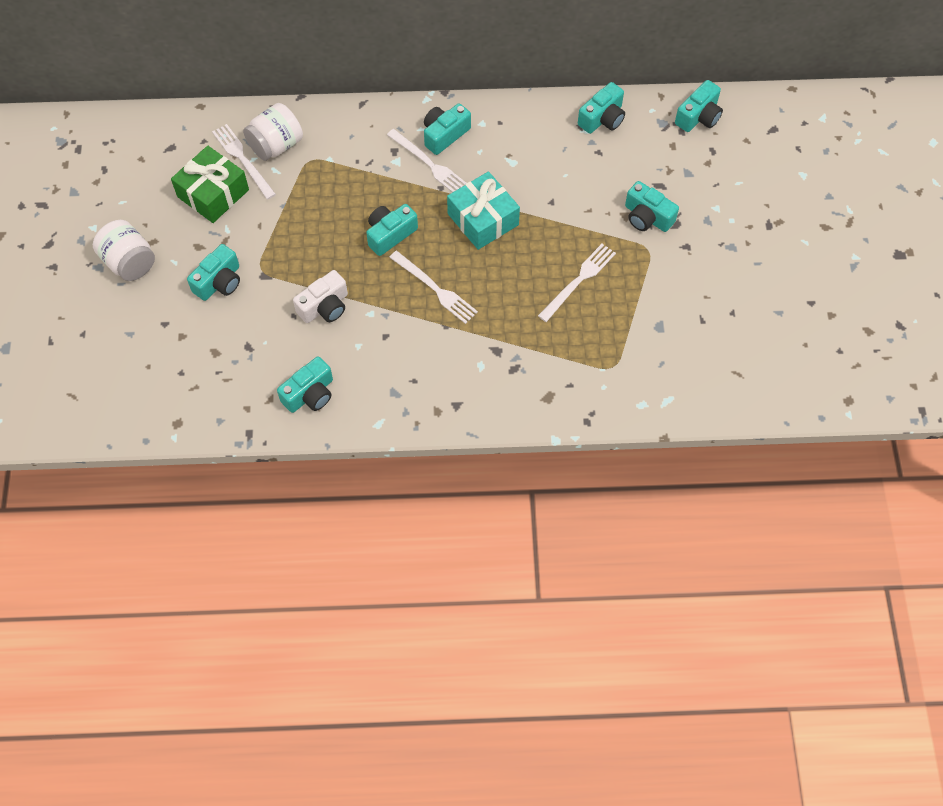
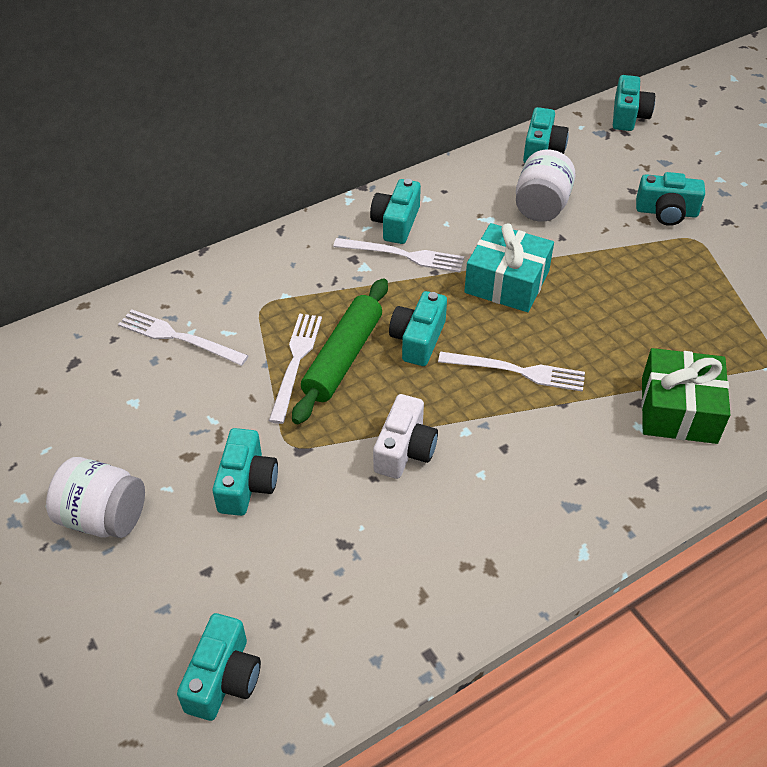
camera: 30 degrees left, 15 degrees down
(213, 193) = (165, 388): green gift -> green gift (678, 410)
(276, 145) = (210, 307): white jar -> white jar (541, 206)
(310, 394) = (469, 561): turquoise camera -> turquoise camera (223, 678)
(333, 224) = (343, 358): none -> green rolling pin
(578, 281) = (658, 296): white fork -> white fork (295, 363)

